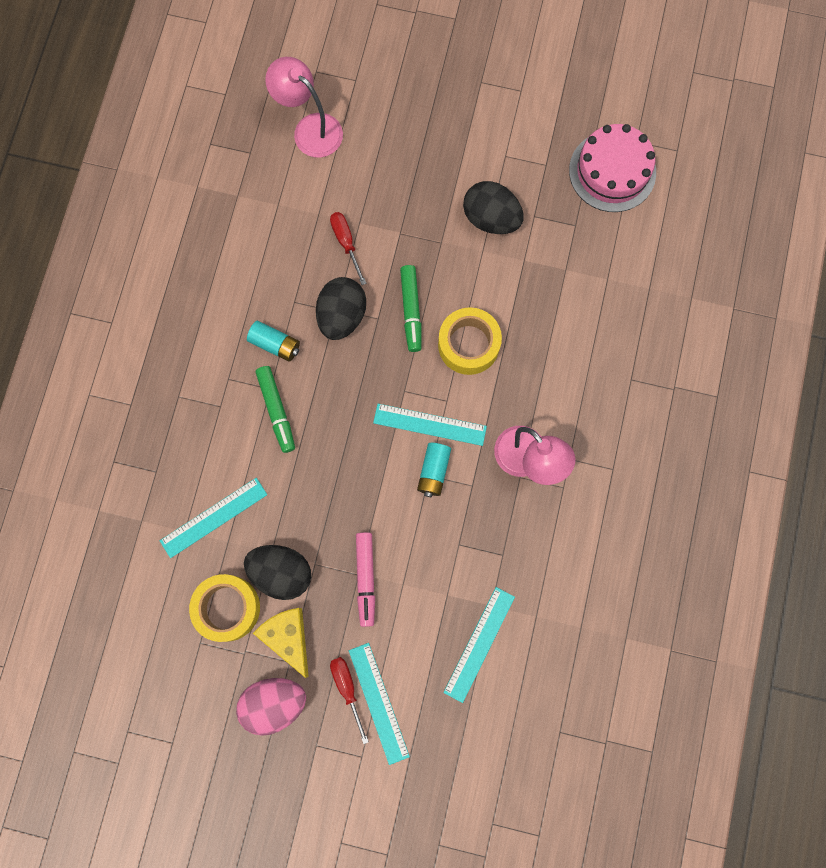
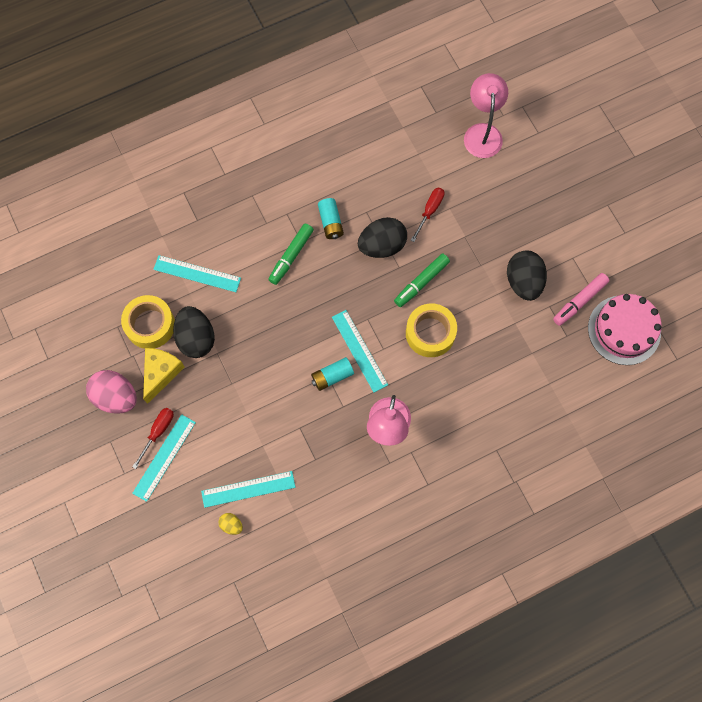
camera: 50 degrees right, 5 degrees down
(366, 579) = (232, 390): pink marker -> pink marker (579, 301)
(502, 689) = (231, 525): none -> yellow egg

